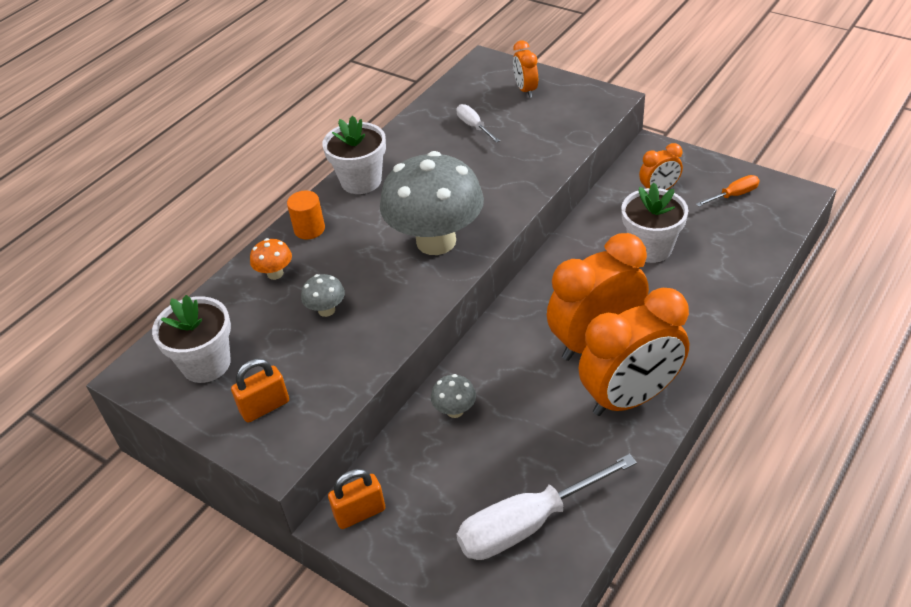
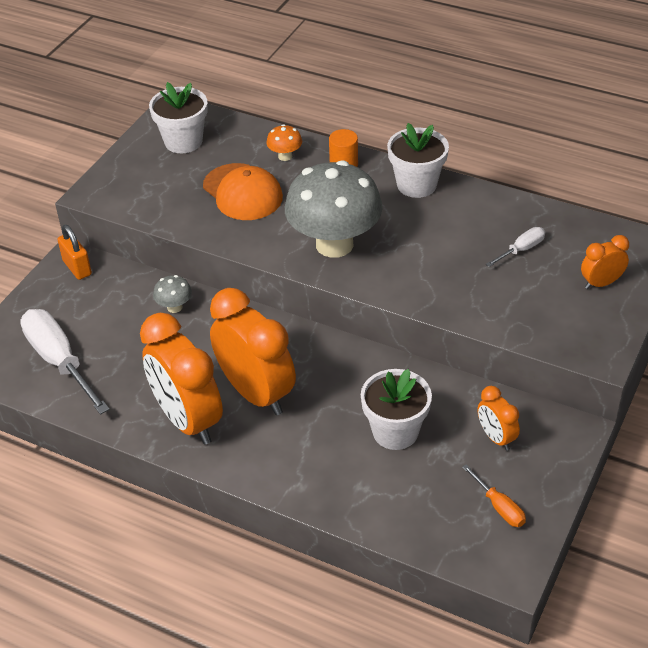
camera: 80 degrees right, 0 degrees up
(265, 407) = (139, 179): orange padlock -> none
(326, 310) = (242, 192): grey mushroom -> orange cap

